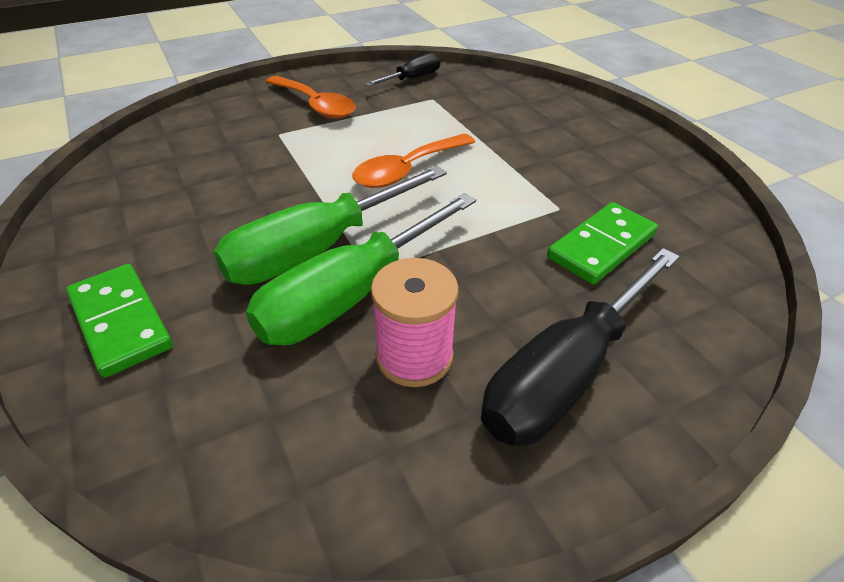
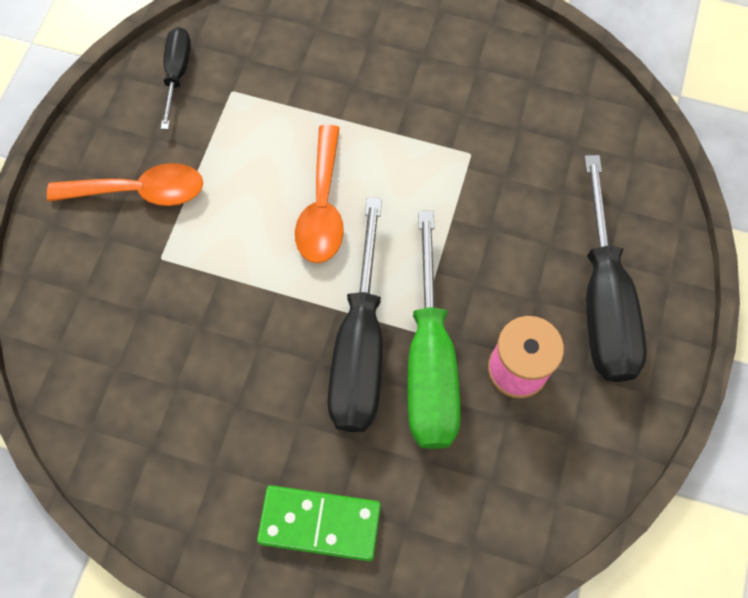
camera: 45 degrees left, 25 degrees up
(318, 248) = (360, 345): green screwdriver -> black screwdriver
(601, 246) = (531, 171): green domino -> none

